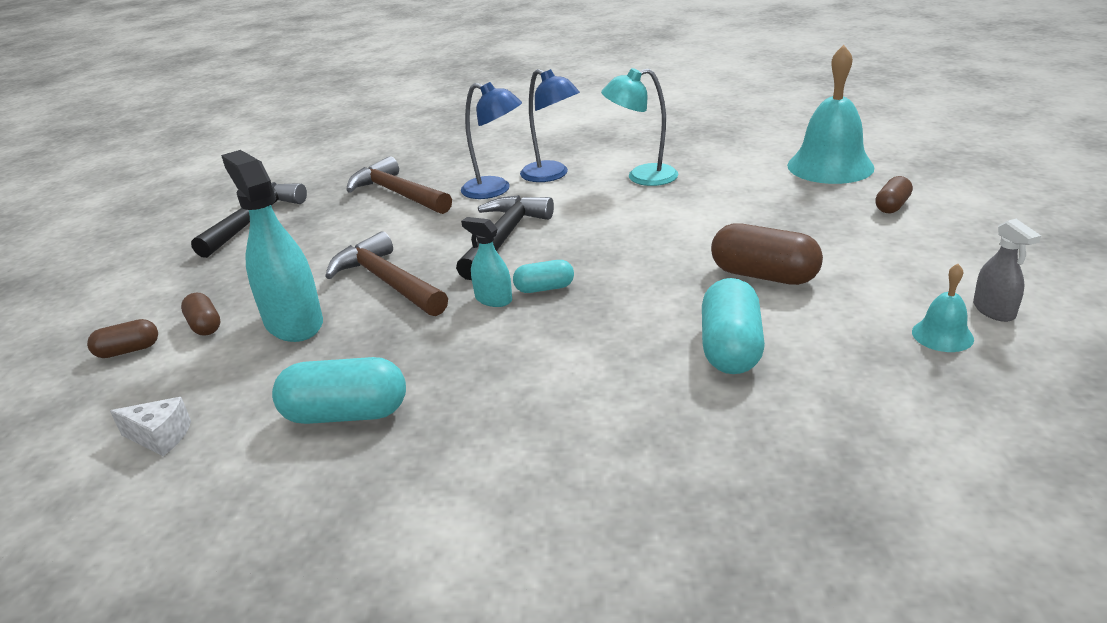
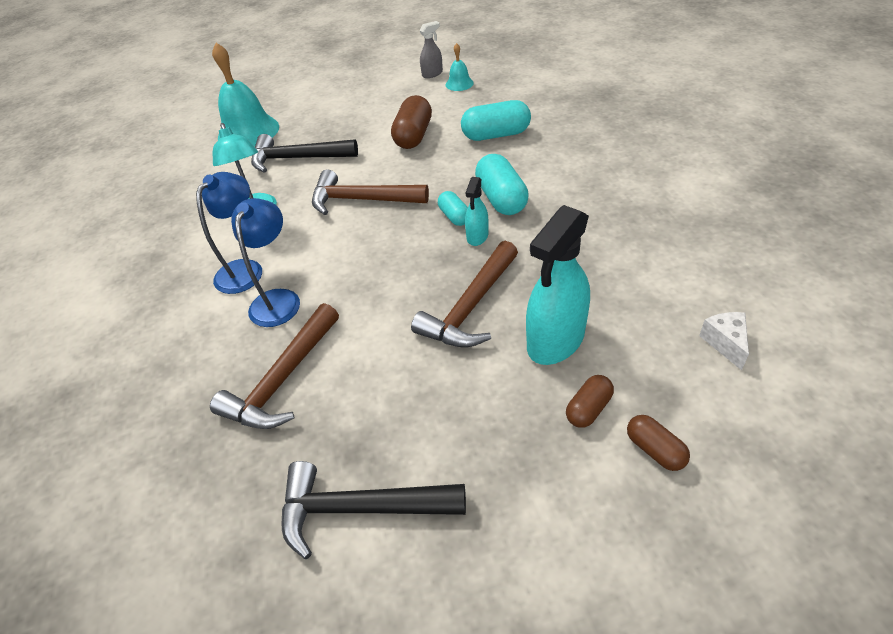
camera: 105 degrees left, 15 degrees up
(346, 414) = (638, 257): turquoise capsule -> turquoise capsule (501, 199)
(504, 237) = (379, 261): black hammer -> black hammer (297, 159)
(624, 232) = (361, 200): none -> brown hammer
(892, 206) = (315, 105): brown capsule -> none

